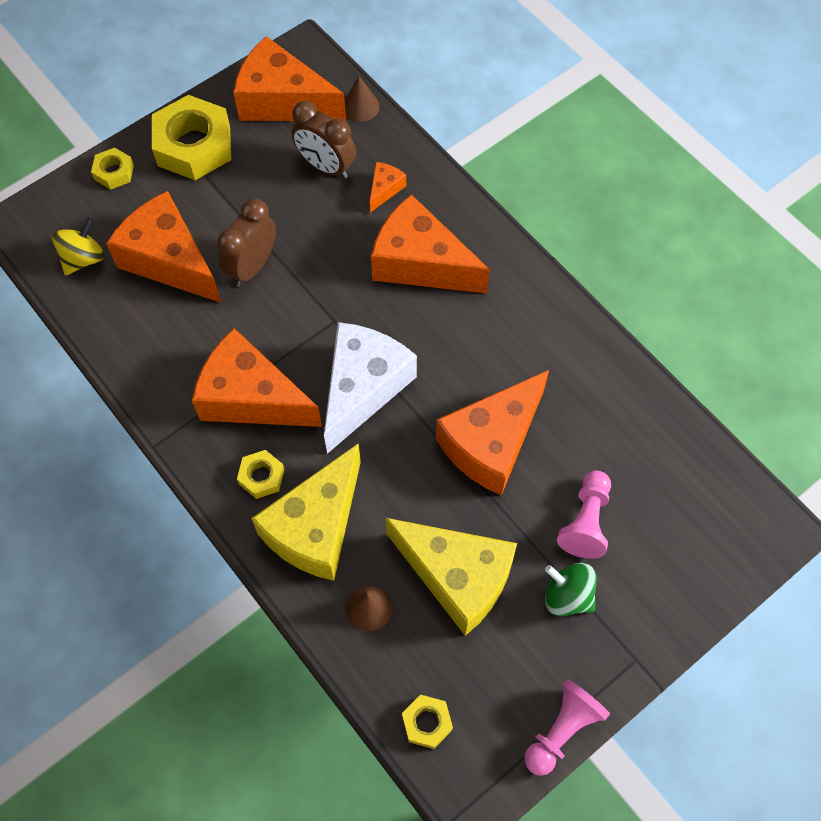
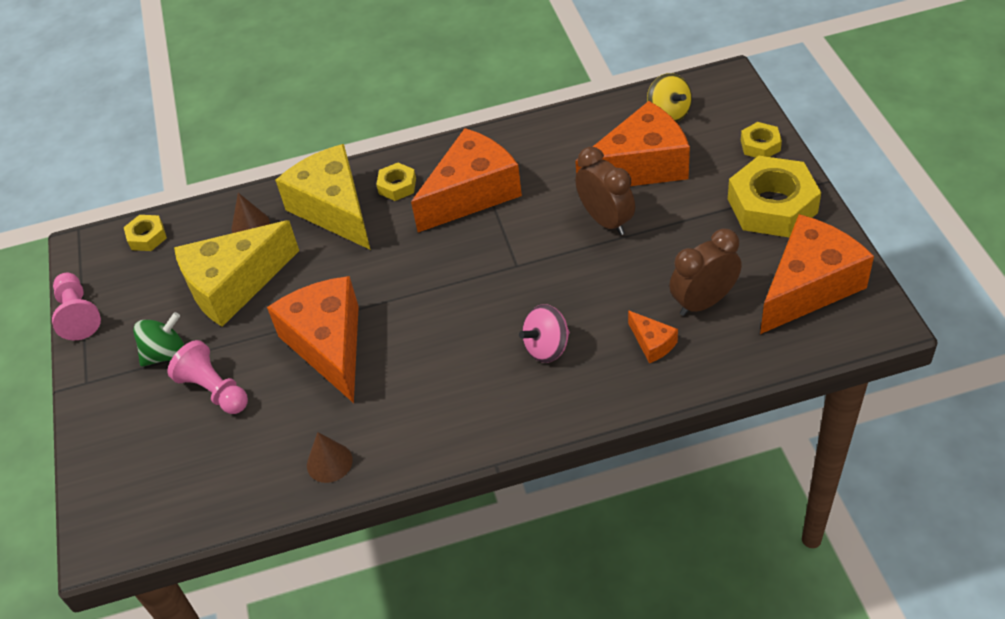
camera: 120 degrees right, 15 degrees down
(360, 106) = (777, 352): brown cone -> brown cone (329, 462)
(363, 388) = (437, 268): white cheese -> none
(420, 263) = (547, 347): orange cheese -> pink spinning top

